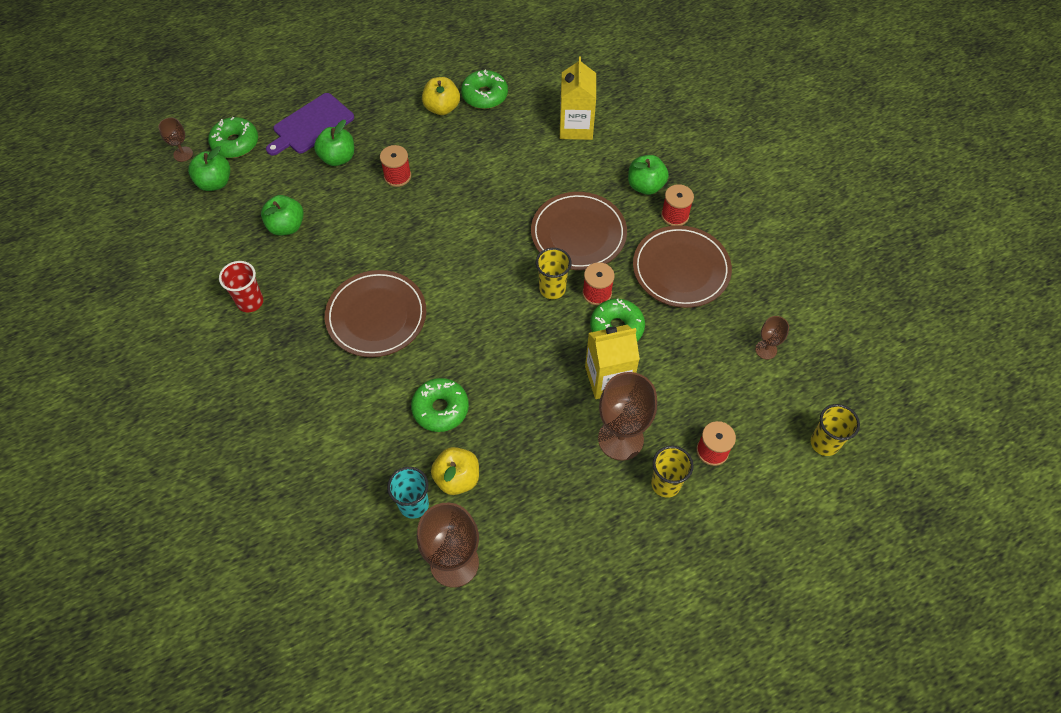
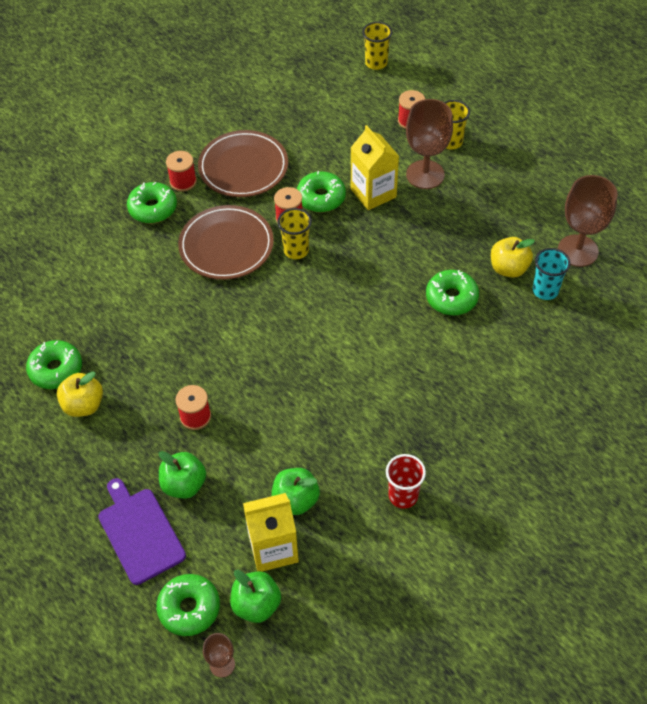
camera: 105 degrees left, 5 degrees down
(311, 125) = (140, 532): purple cutting board -> purple cutting board turned 150 degrees counterclockwise
(376, 316) = (377, 377): brown plate -> none
(576, 127) = (87, 278): yellow carton -> yellow carton (273, 548)
(645, 186) = (153, 208): green apple -> green donut
(766, 350) = (306, 104): brown goblet -> none

